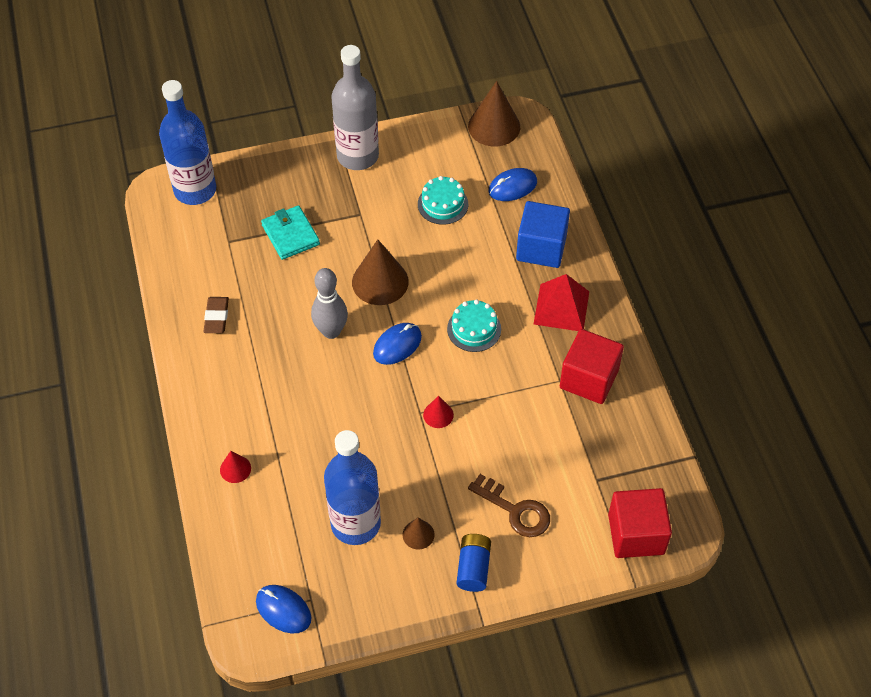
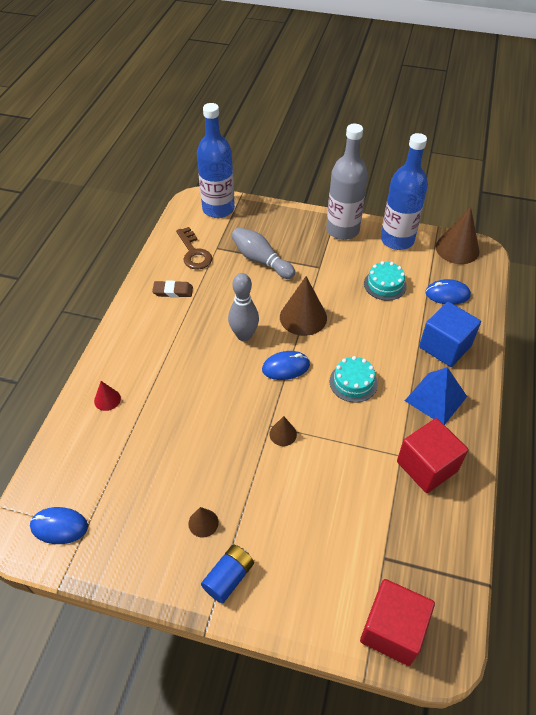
camera: 30 degrees right, 5 degrees down
(216, 317) = (173, 291): brown eraser -> brown eraser turned 60 degrees clockwise
(283, 610) = (59, 526): blue mouse -> blue mouse turned 60 degrees counterclockwise
(290, 235) = (261, 260): turquoise wallet -> grey bowling pin
(355, 523) = (161, 487): blue bottle -> blue bottle (397, 240)
(438, 414) = (283, 434): red cone -> brown cone
(515, 510) = (296, 546): brown key -> brown key (194, 253)
(561, 307) = (436, 398): red pyramid -> blue pyramid

